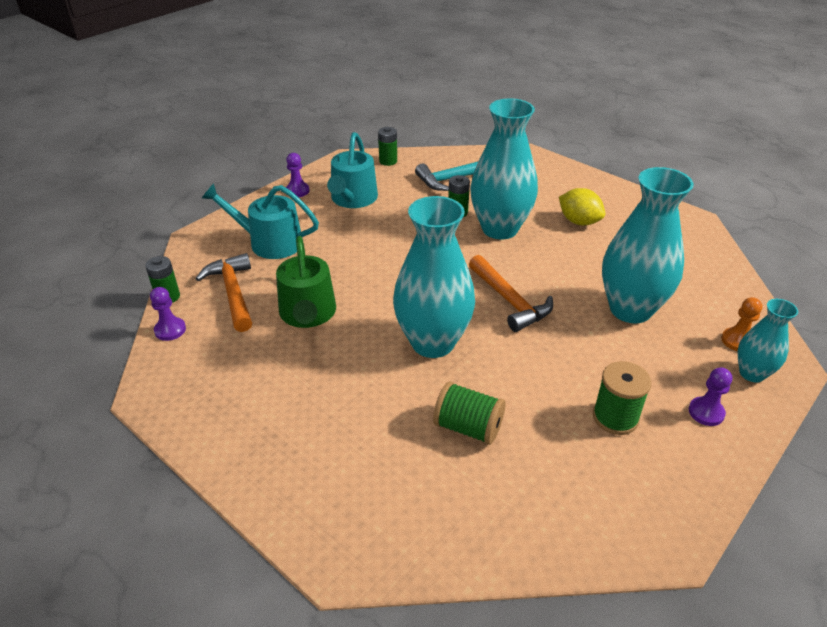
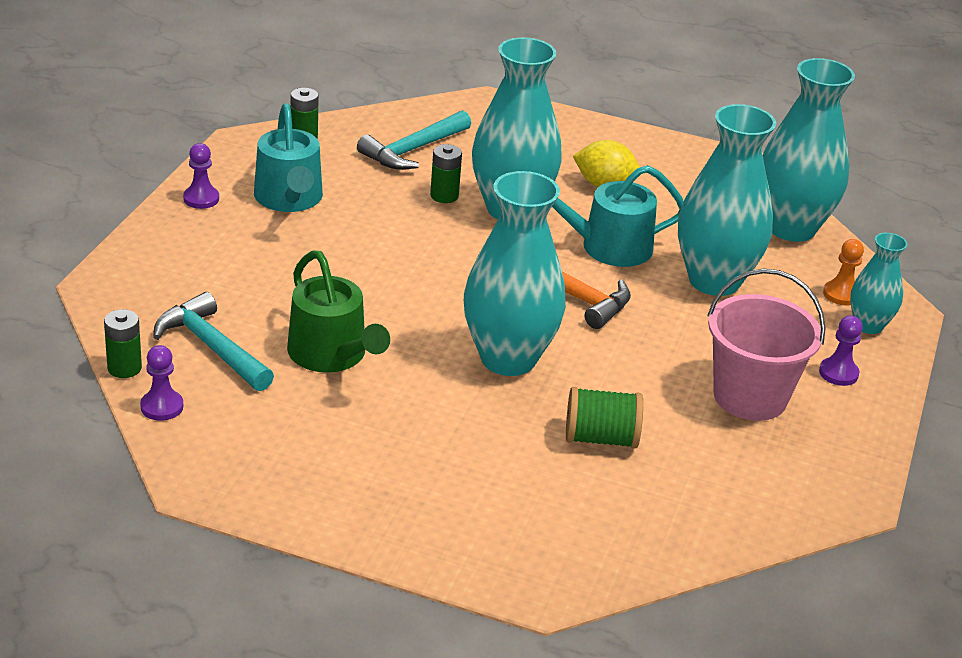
camera: 25 degrees left, 5 degrees down
(233, 293) = (212, 347): orange hammer -> turquoise hammer
(269, 242) = (213, 275): turquoise watering can -> turquoise watering can (607, 247)
(615, 417) = (750, 397): green spool -> pink bucket
(715, 277) = (791, 228): none -> turquoise vase

